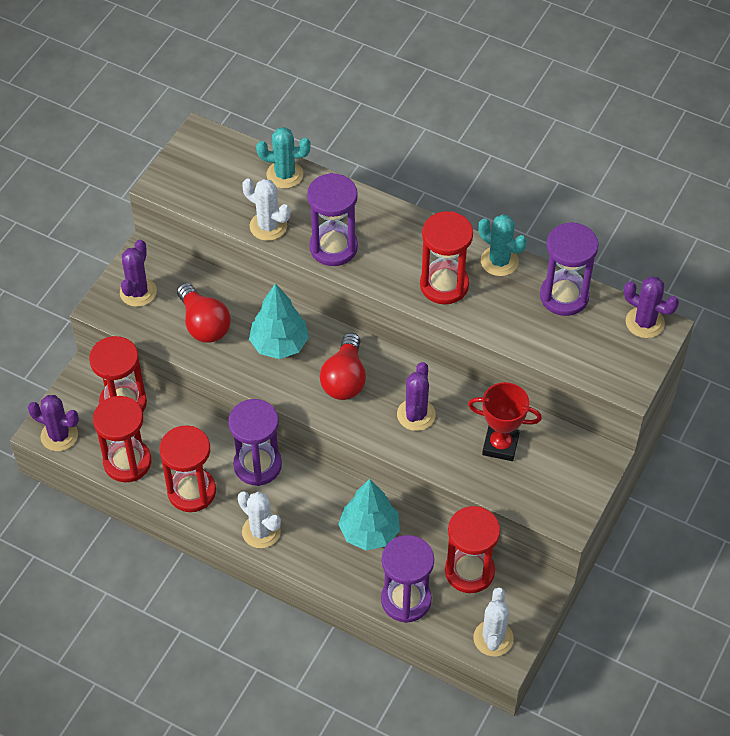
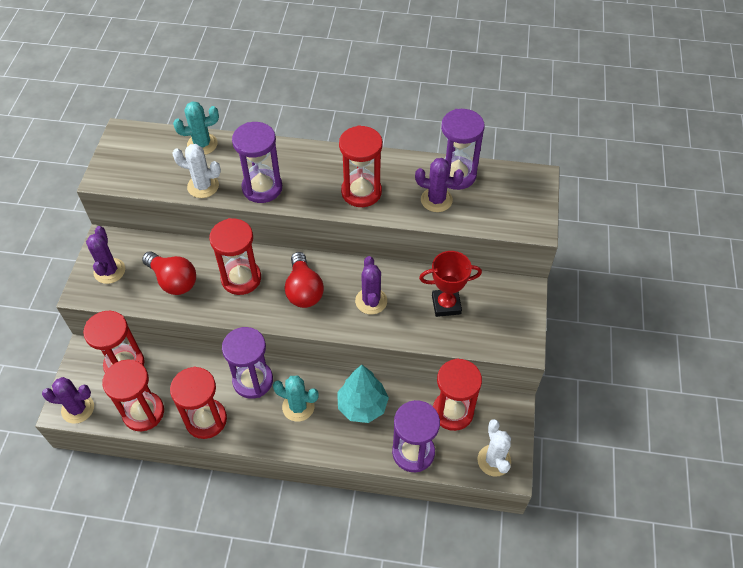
camera: 20 degrees left, 0 degrees up
(261, 531) = (275, 434): white cactus -> none
(279, 344) = (241, 278): turquoise tree -> red hourglass
(499, 261) = (396, 163): turquoise cactus -> turquoise cactus (298, 407)
(645, 322) = (524, 177): purple cactus -> purple cactus (436, 200)

